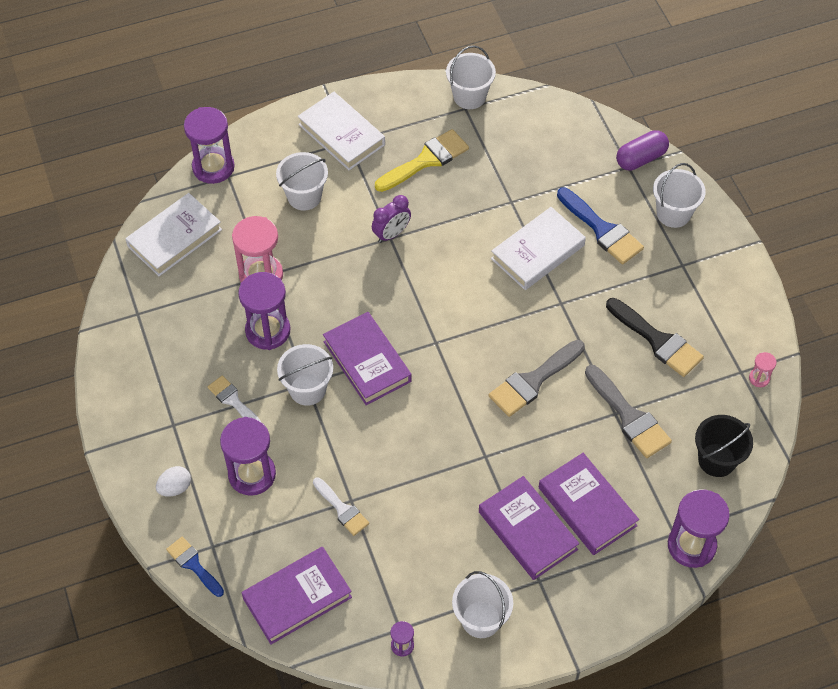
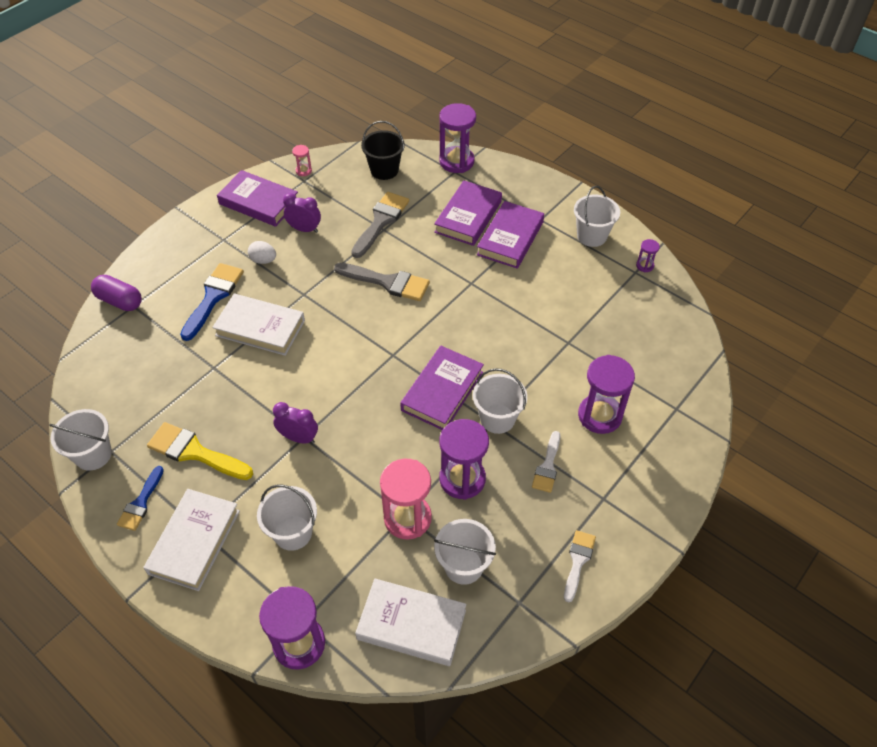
camera: 120 degrees left, 5 degrees down
(175, 488) = (654, 462): white egg -> white egg (263, 260)
(193, 565) = (700, 412): blue brush -> blue brush (141, 503)
(297, 598) = (666, 336): purple book -> purple book (259, 202)
(342, 509) = (579, 344): white brush -> white brush (578, 561)
(657, 340) = (304, 229): black brush -> purple clock
(673, 213) = (172, 261): white bucket -> white bucket (463, 566)

